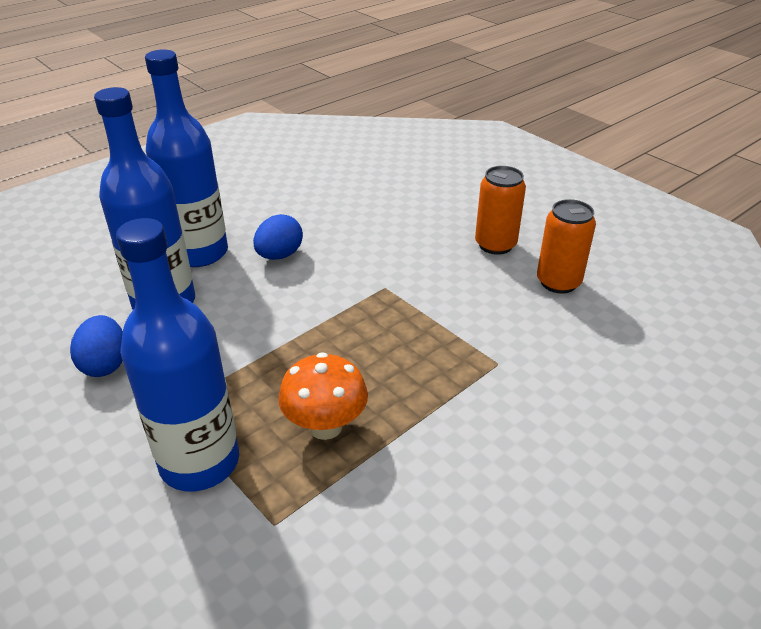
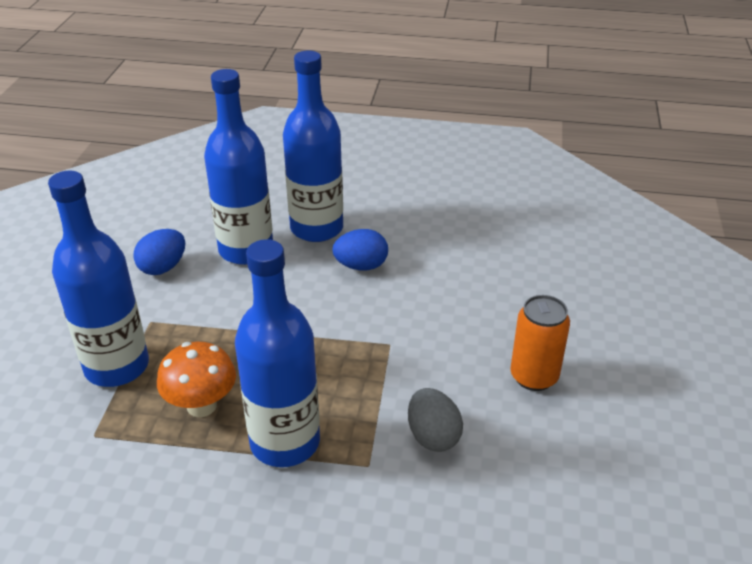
camera: 50 degrees right, 0 degrees up
(426, 396) = (285, 442): none -> blue bottle
(502, 317) = (433, 436): none -> grey egg
(558, 282) = (529, 449): orange can -> none

